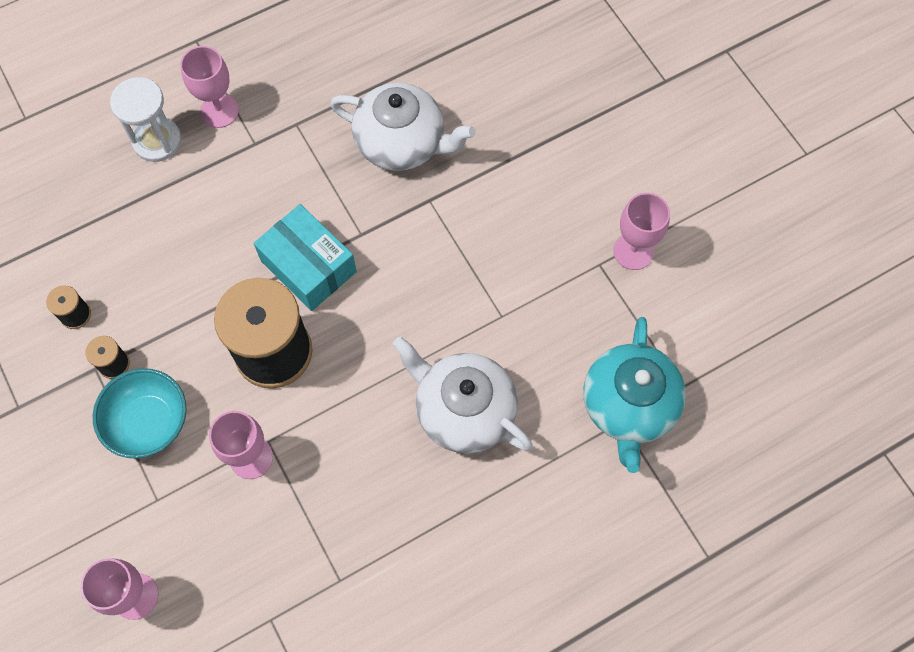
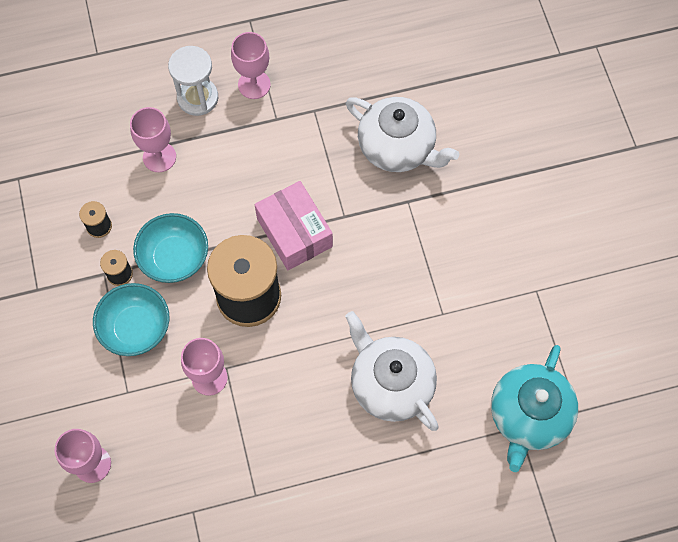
camera: 15 degrees right, 0 degrees up
(175, 329) = (174, 257): none -> turquoise bowl
(308, 266) = (294, 232): turquoise box -> pink box
(633, 251) = (568, 287): pink goblet -> pink goblet (159, 157)

